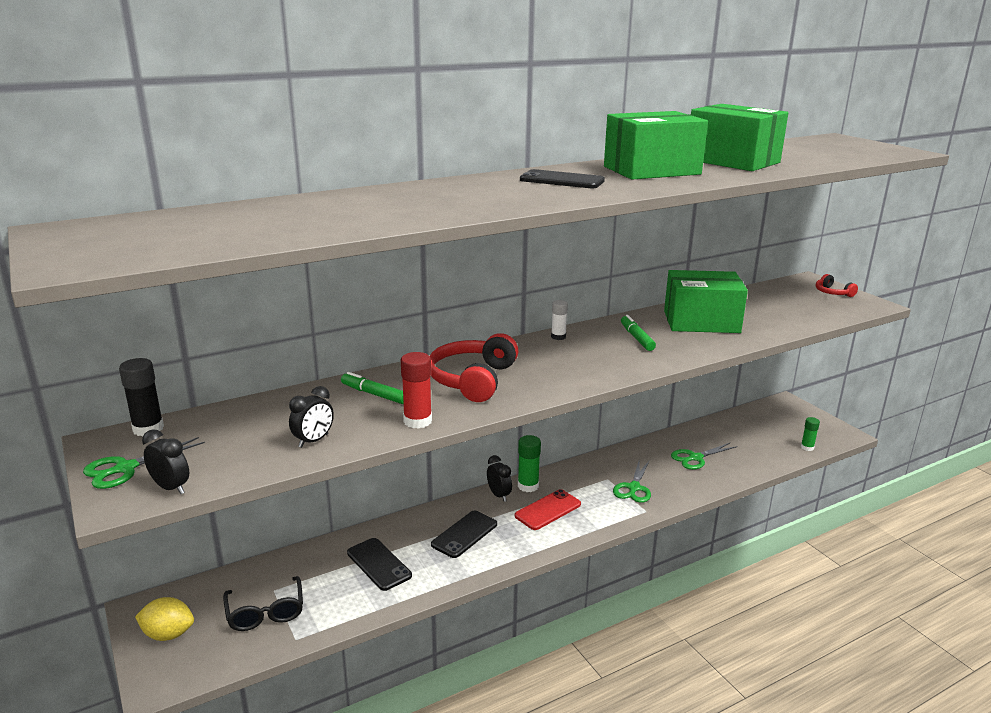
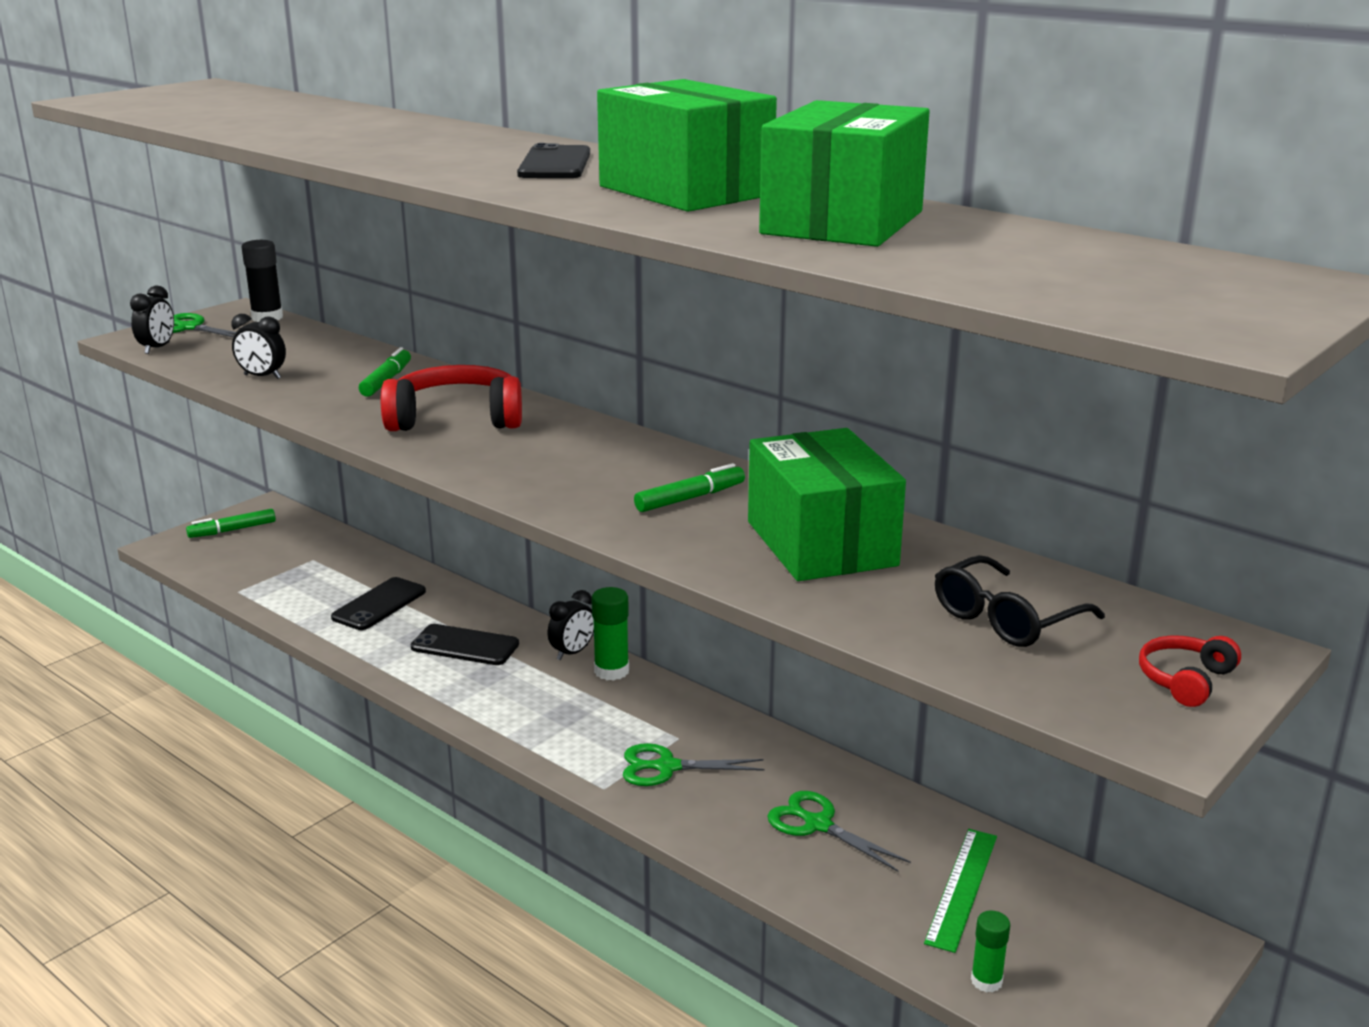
camera: 70 degrees right, 0 degrees up
(168, 634) = (232, 530): yellow lemon -> green marker
(265, 612) = (275, 565): black glasses -> black glasses (1005, 619)
(417, 421) = (325, 410): red glue stick -> none
(548, 510) = (556, 698): red phone -> none
(558, 337) = (645, 446): white glue stick -> none
(748, 437) = (961, 888): none -> green ruler

